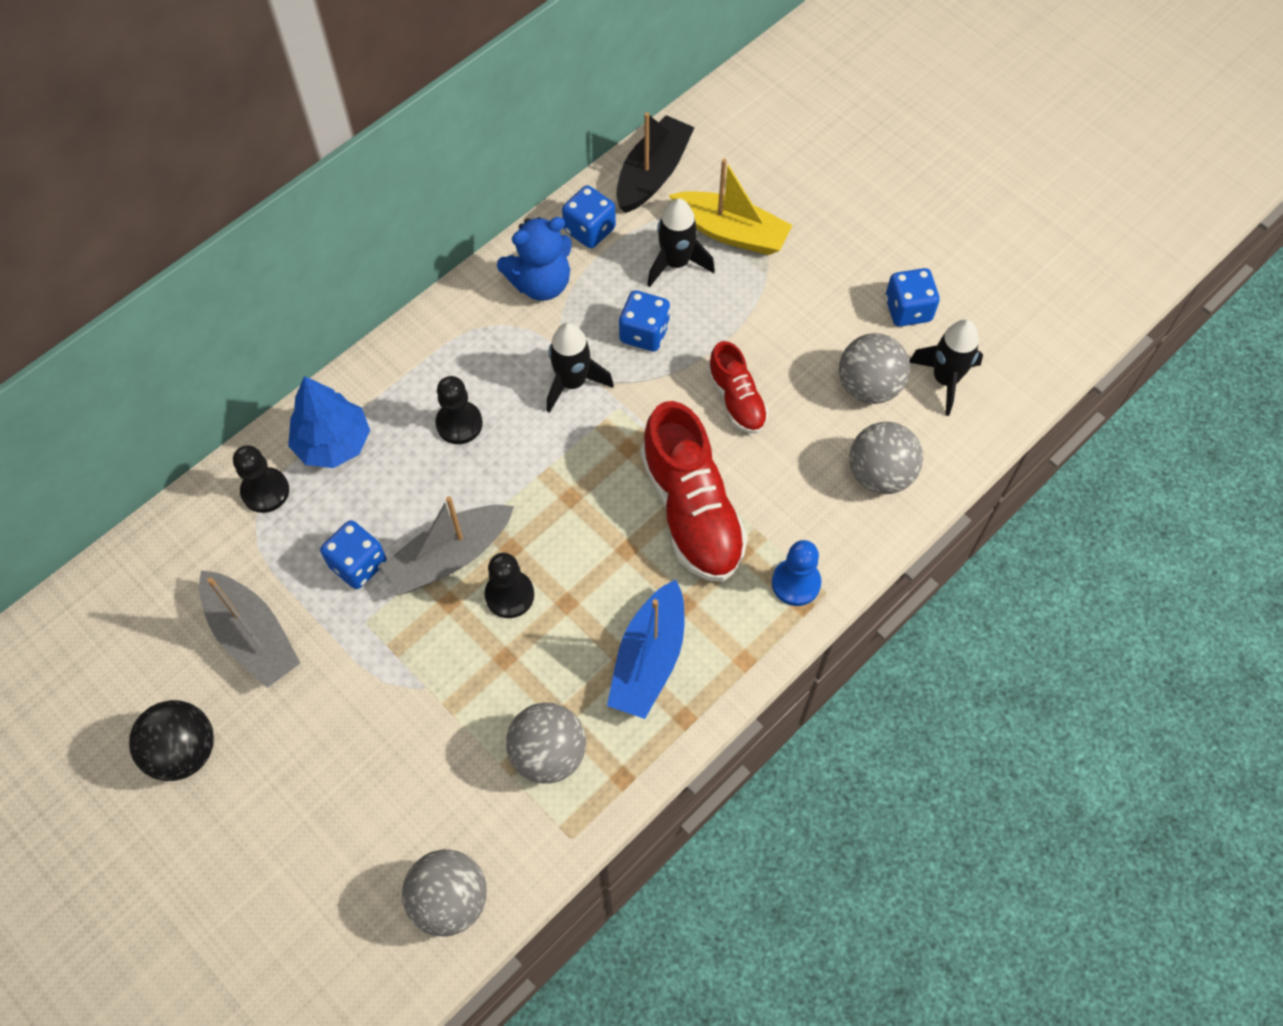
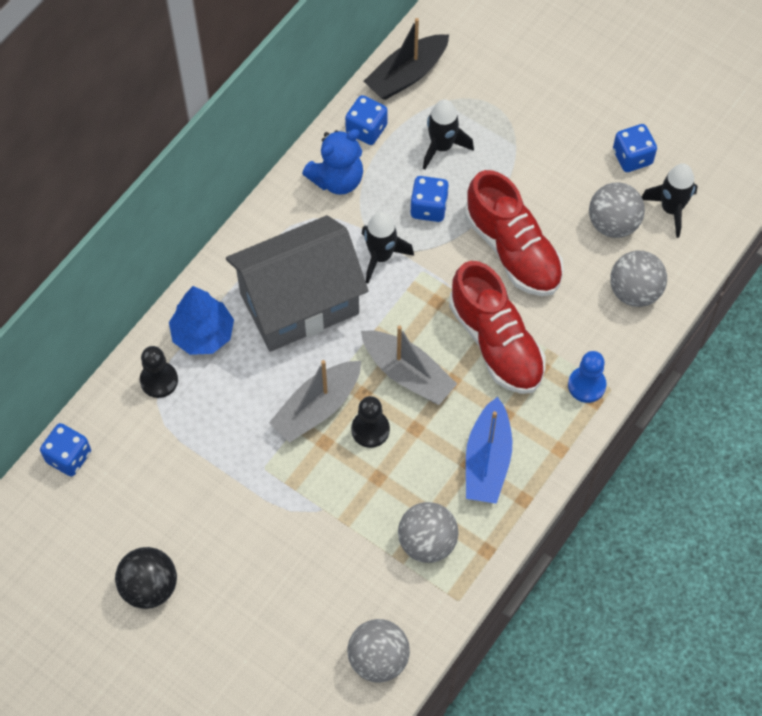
camera: 10 degrees left, 0 degrees up
(252, 636) = (179, 493): grey boat -> grey boat (407, 373)
(358, 564) = (247, 425): blue dice -> blue dice (69, 457)
(459, 424) = (299, 303): black pawn -> grey house
(652, 174) = (407, 75): black boat -> black boat turned 150 degrees counterclockwise
(731, 232) = (480, 114): yellow boat -> none
(736, 399) = (512, 250): red shoe -> red shoe, size x1.80

